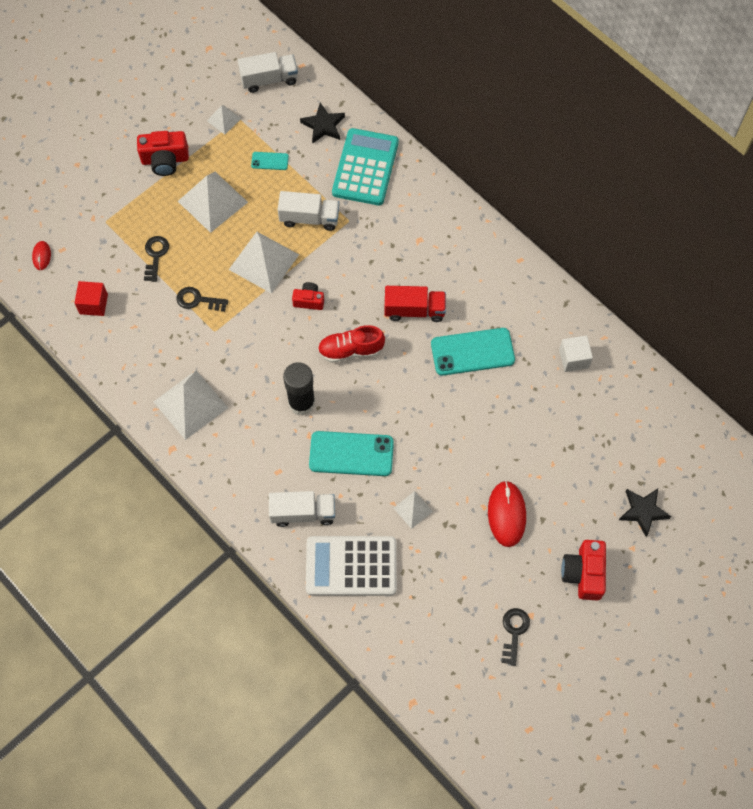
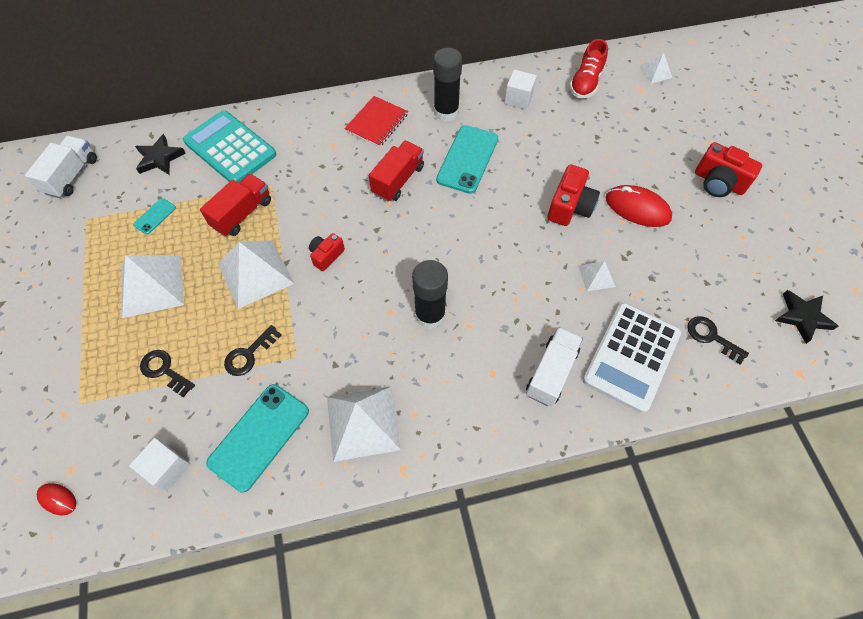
camera: 60 degrees left, 5 degrees down
(93, 304) = (167, 468): red cube -> white cube
(165, 160) = (65, 306): red camera -> red camera (570, 206)
(224, 119) = (74, 232): white pyramid -> white pyramid (655, 72)
(309, 218) = (242, 214): white truck -> red truck
(350, 350) = (403, 247): red shoe -> red shoe (585, 83)
(351, 454) = (511, 298): turquoise phone -> turquoise phone (259, 436)
(466, 259) = (377, 123): none -> red notebook
(514, 632) = (755, 256): black key -> black key (711, 337)
(516, 307) = (446, 112): none -> black glue stick
(643, 511) = (679, 120): black star -> black star (802, 317)

